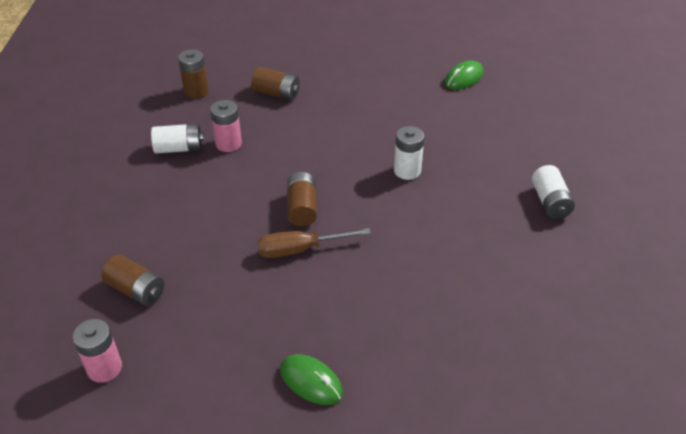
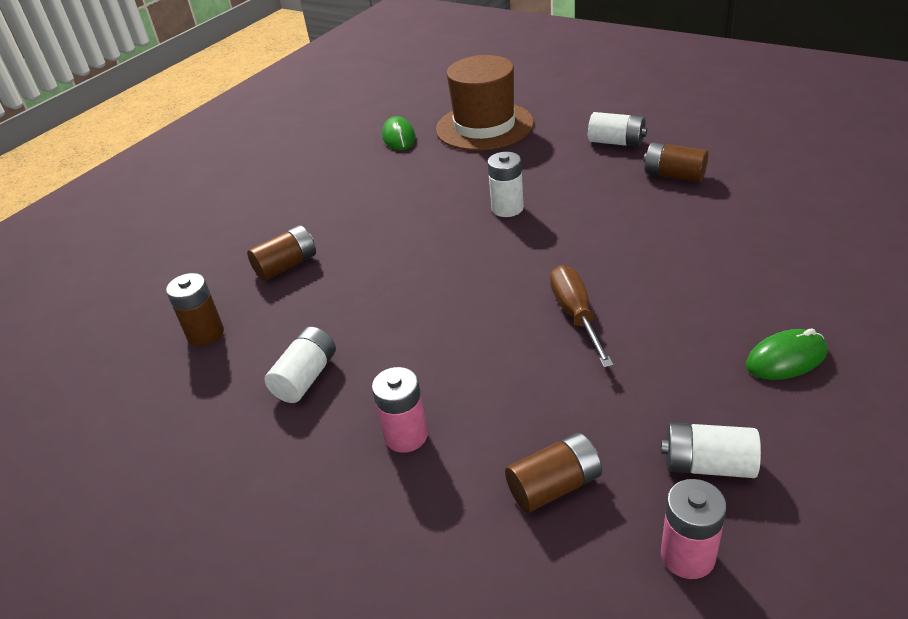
camera: 55 degrees left, 5 degrees down
(183, 360) = (708, 465): none -> white battery
(228, 144) = (340, 329): pink battery -> pink battery (406, 435)
(300, 249) = (576, 315): brown screwdriver -> brown screwdriver turned 150 degrees clockwise
(302, 208) = (508, 296): brown battery -> brown battery (674, 175)
(515, 116) = (484, 126): none -> brown hat

